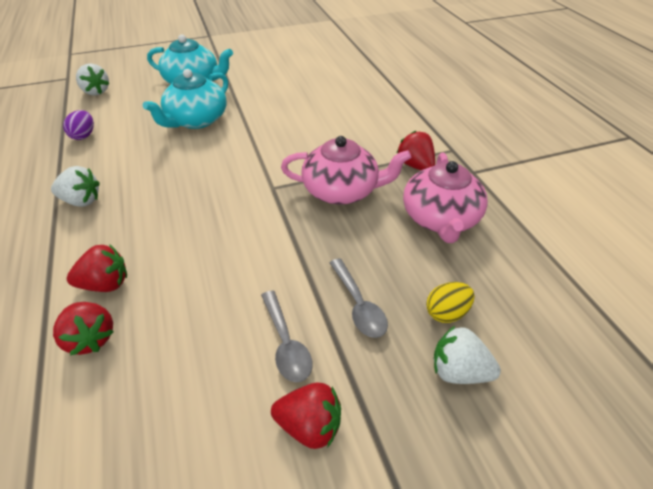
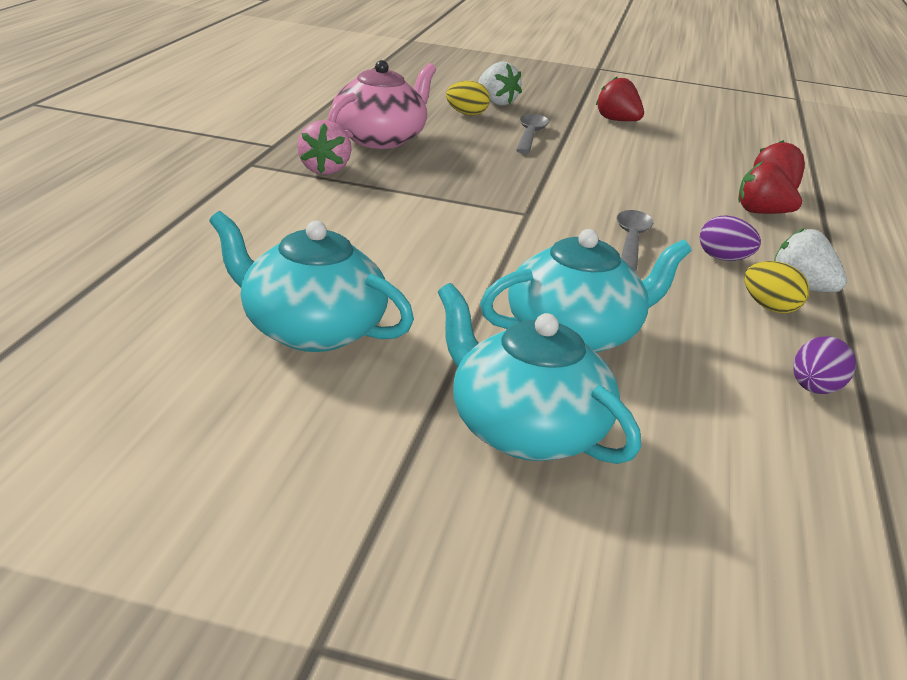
camera: 150 degrees left, 15 degrees down
(96, 92) = (801, 511): white strawberry -> none
(103, 175) = (770, 308): none -> yellow egg
(133, 205) = (724, 259): none -> purple egg
(286, 344) = (607, 142): grey spoon -> grey spoon (631, 240)
(292, 84) = (310, 330): none -> turquoise teapot
(342, 191) = (447, 184): pink teapot -> none
(415, 165) = (325, 170): red strawberry -> pink strawberry

